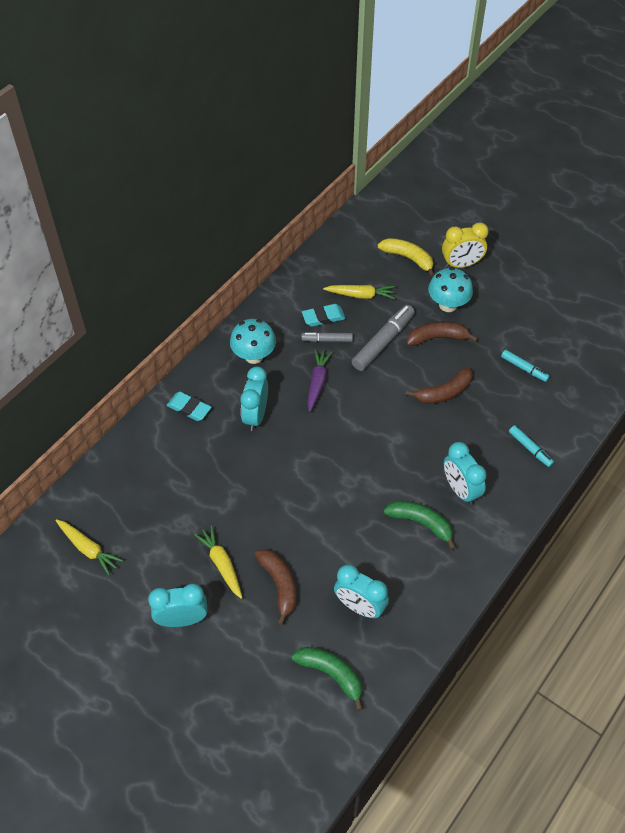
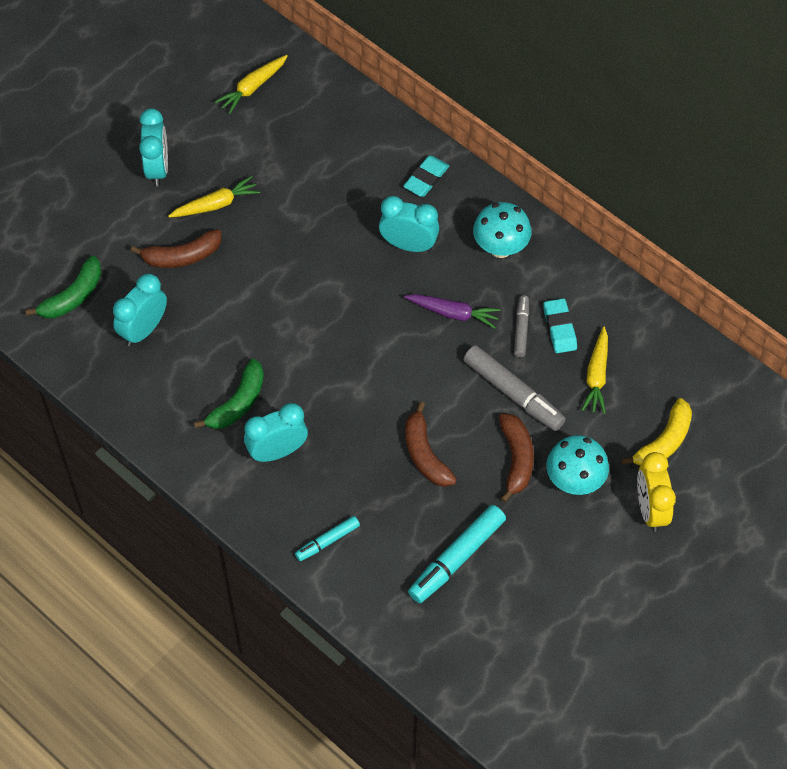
camera: 95 degrees right, 5 degrees up
(524, 368) = (456, 558): turquoise marker -> turquoise marker, size x1.76

